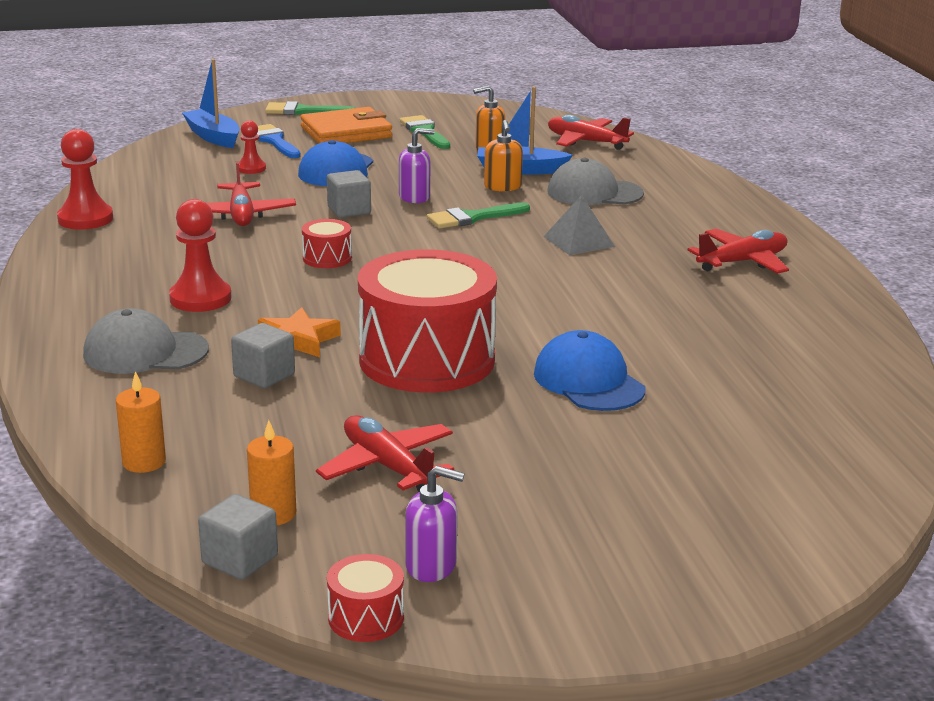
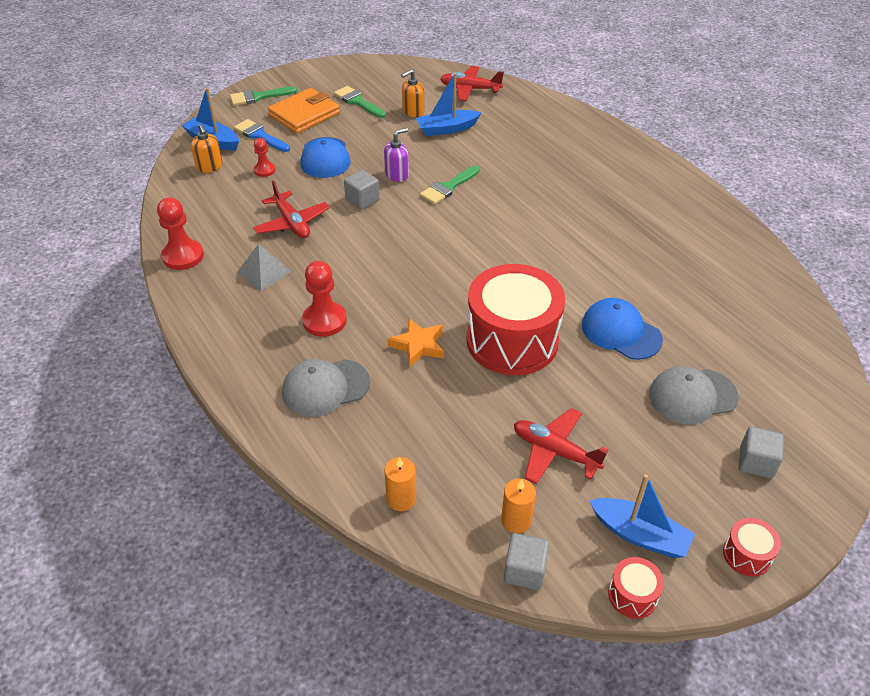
camera: 20 degrees left, 20 degrees up
(264, 375) = (420, 387): grey cube -> grey cube (756, 462)
(327, 258) = (381, 255): red drum -> red drum (747, 555)
(431, 566) = (639, 534): purple soap dispenser -> blue boat
(502, 187) = (447, 150): orange soap dispenser -> orange soap dispenser (209, 167)
(579, 241) = (530, 195): grey pyramid -> grey pyramid (264, 272)
(594, 193) = (508, 142): grey cap -> grey cap (692, 396)
(742, 262) = (638, 190): red plane -> none

